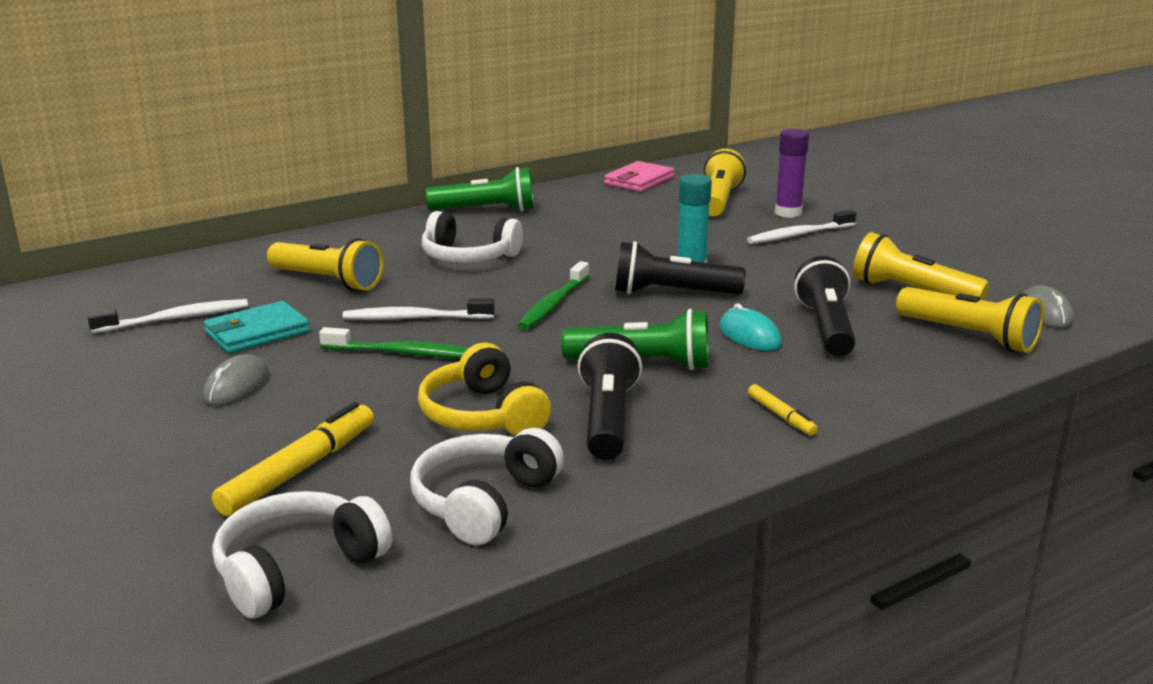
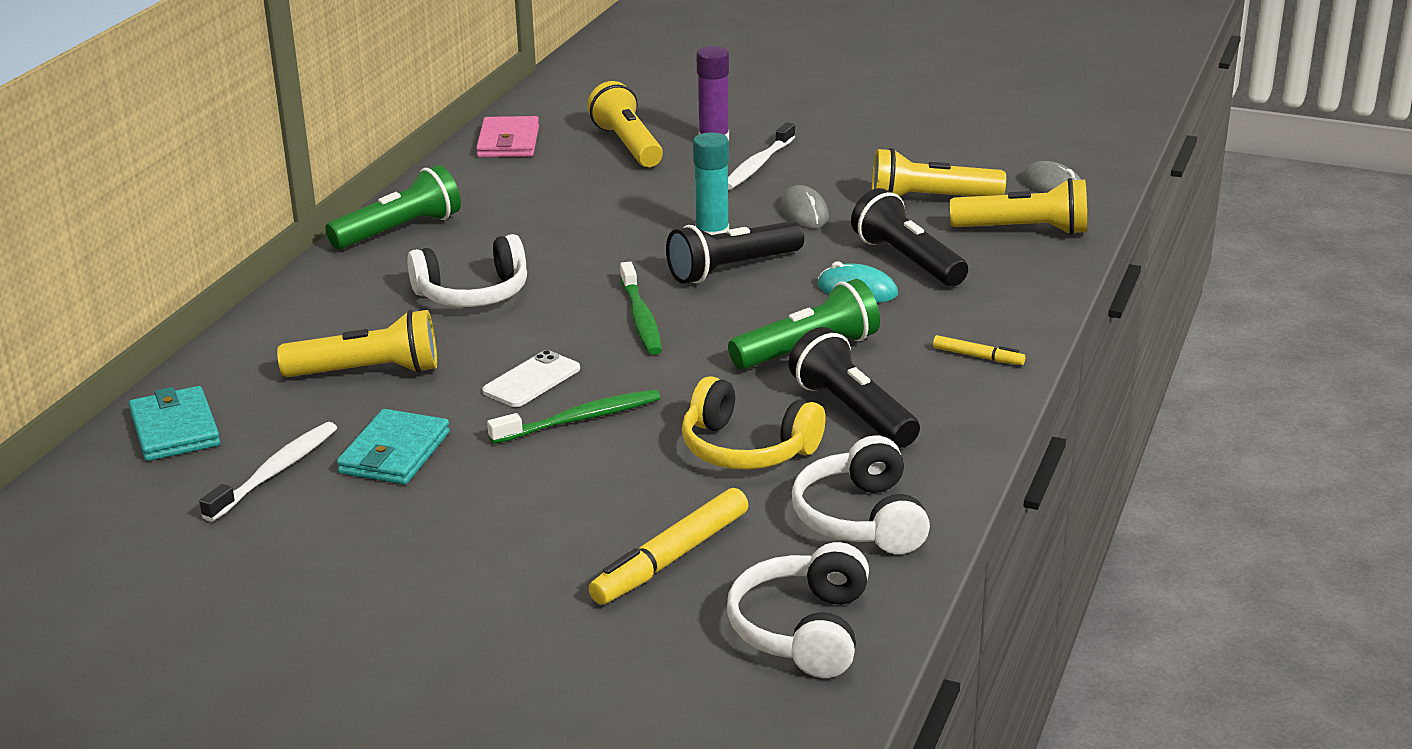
camera: 35 degrees left, 5 degrees up
(171, 277) = (175, 429): none -> turquoise wallet
(237, 386) = (475, 512): grey mouse -> grey mouse (804, 213)
(300, 470) = (670, 558): yellow marker -> yellow marker turned 135 degrees counterclockwise
(415, 318) = (531, 380): white toothbrush -> white phone

